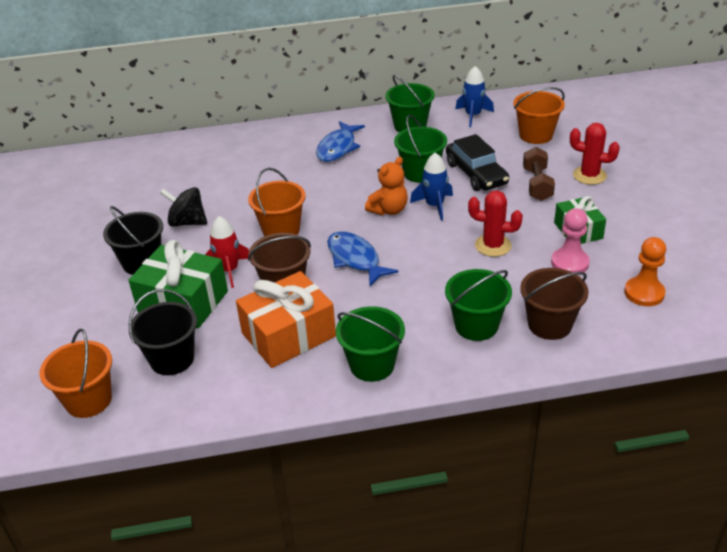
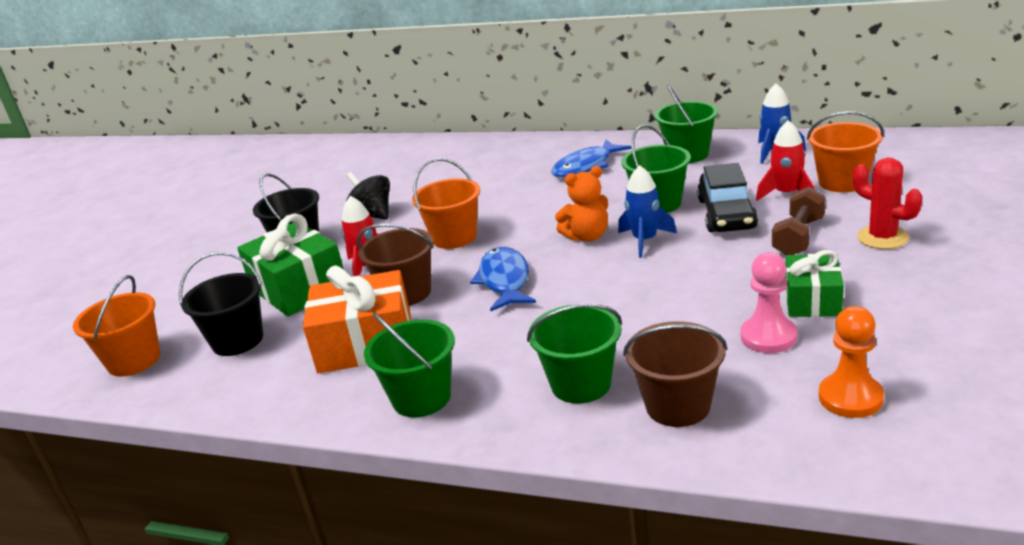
camera: 30 degrees right, 10 degrees down
(493, 245) = (680, 296): red cactus -> none
(505, 151) = (786, 194): none -> red rocket

